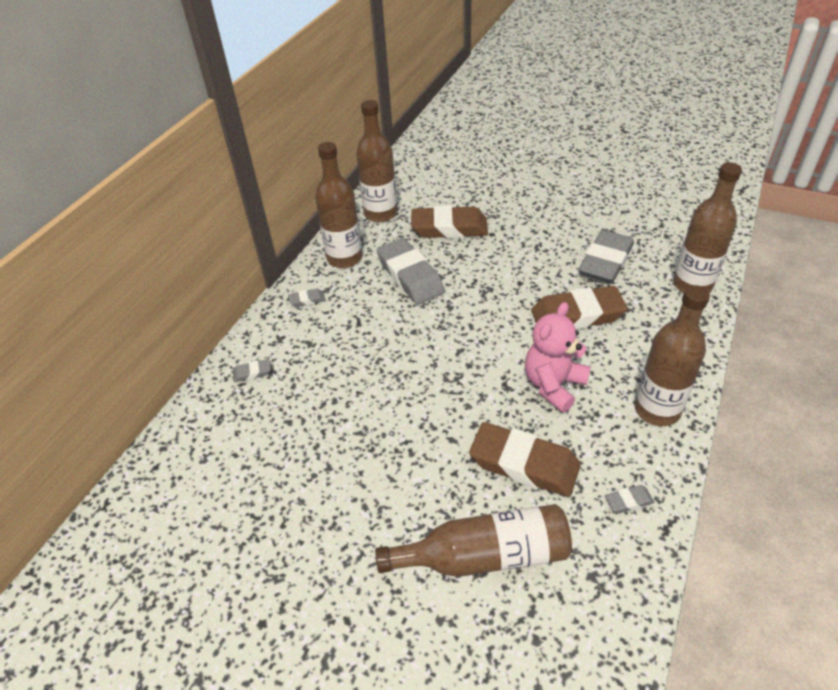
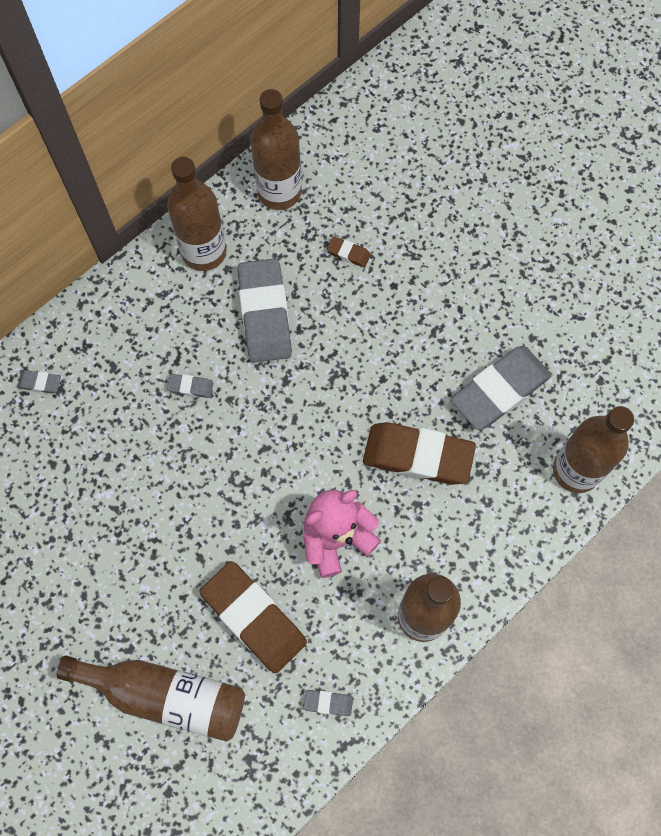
camera: 20 degrees right, 25 degrees up
(307, 300) = (136, 301): grey eraser -> grey eraser (190, 387)
(449, 228) = (348, 254): brown eraser -> brown eraser, size x0.42

